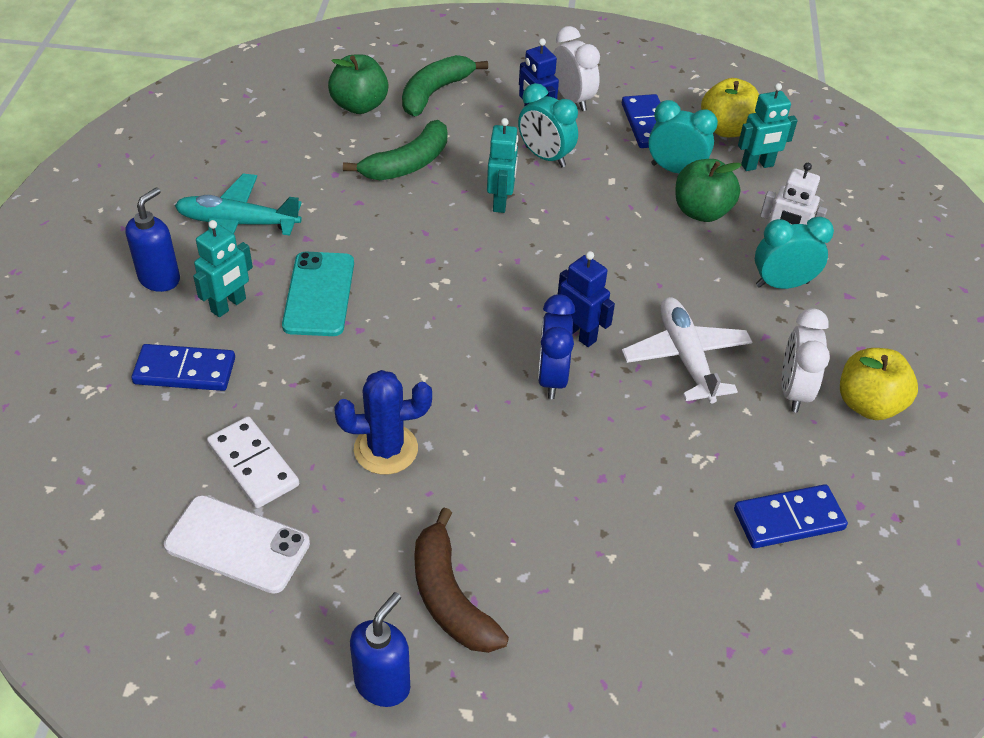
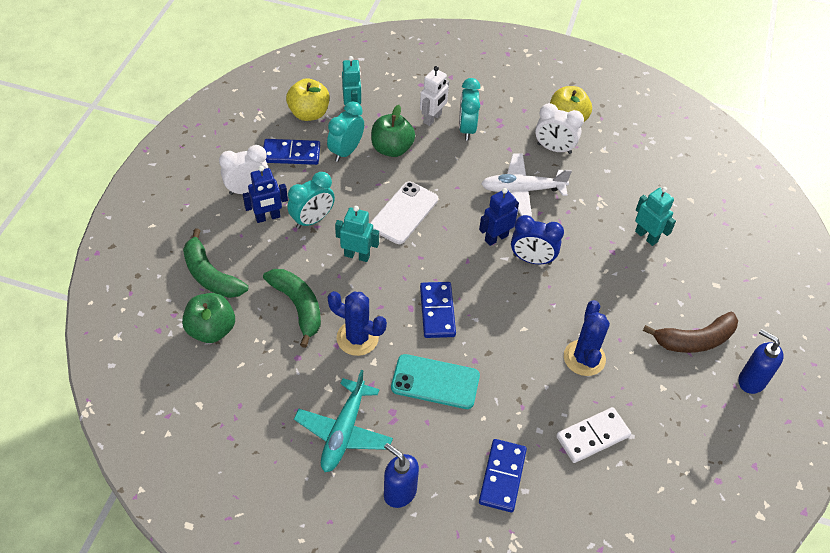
camera: 80 degrees left, 5 degrees up
(229, 305) = (437, 443): turquoise robot -> turquoise robot (646, 236)
(237, 544) = (656, 450): white phone -> white phone (404, 213)
(372, 218) = (357, 338): none -> blue cactus
(788, 519) = (644, 177): blue domino -> blue domino (437, 311)

